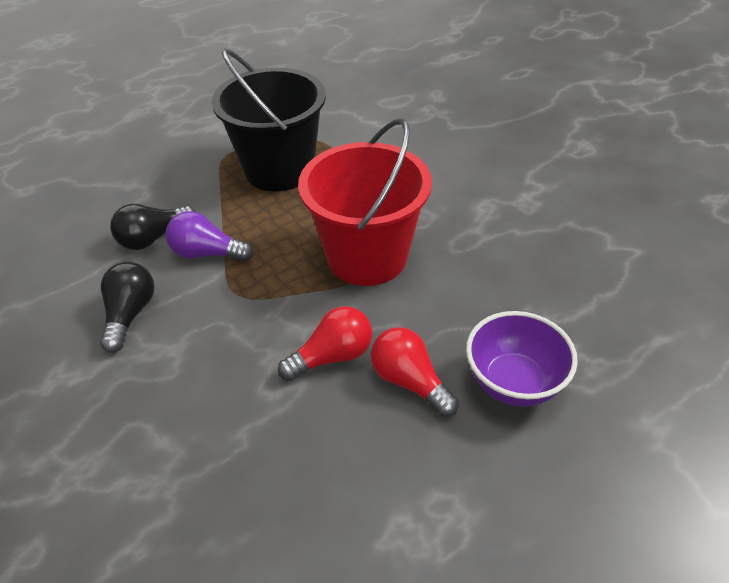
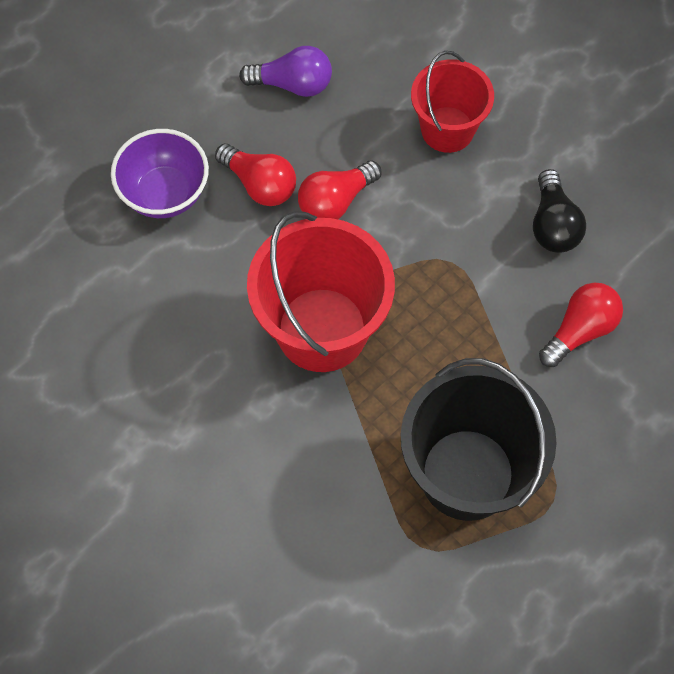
camera: 170 degrees right, 20 degrees up
(153, 238) = (580, 330): black light bulb -> red light bulb
(190, 417) = (447, 129): none -> red bucket
(207, 253) = (506, 314): purple light bulb -> purple light bulb (293, 84)

